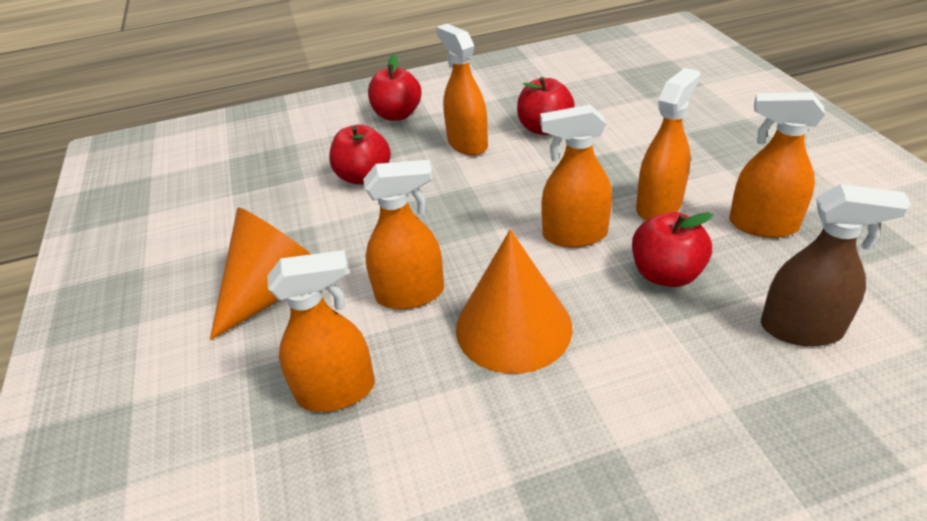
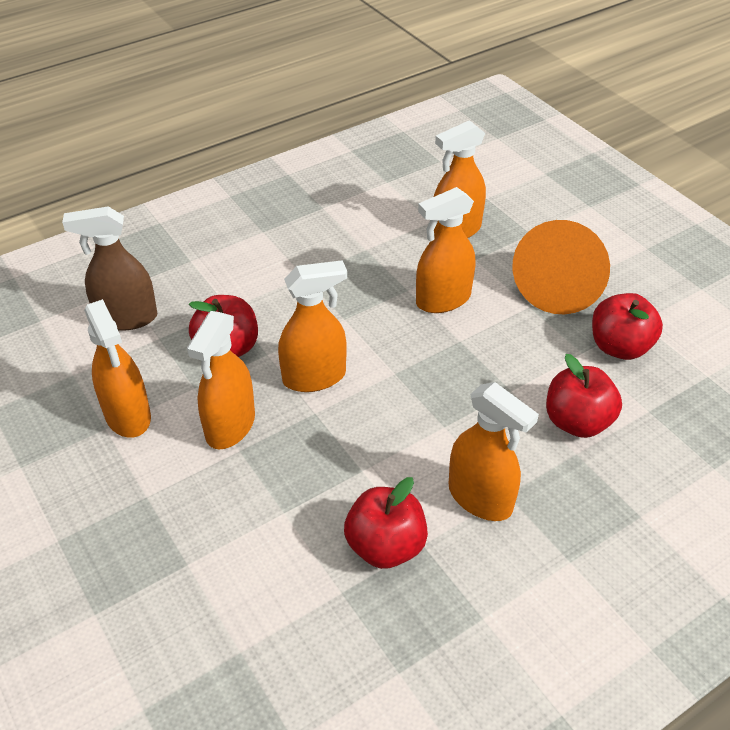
camera: 160 degrees right, 5 degrees up
(397, 115) = (615, 549): red apple -> red apple (619, 347)
(513, 327) = (348, 287): orange cone -> none
(762, 225) = (128, 416): orange spray bottle -> orange spray bottle turned 60 degrees clockwise

